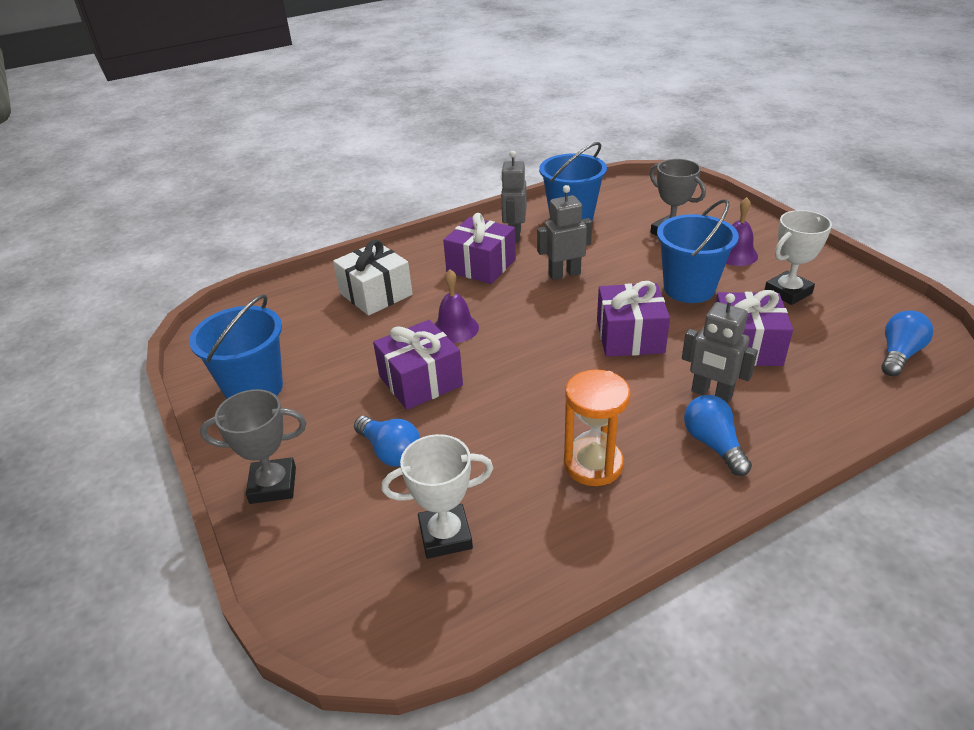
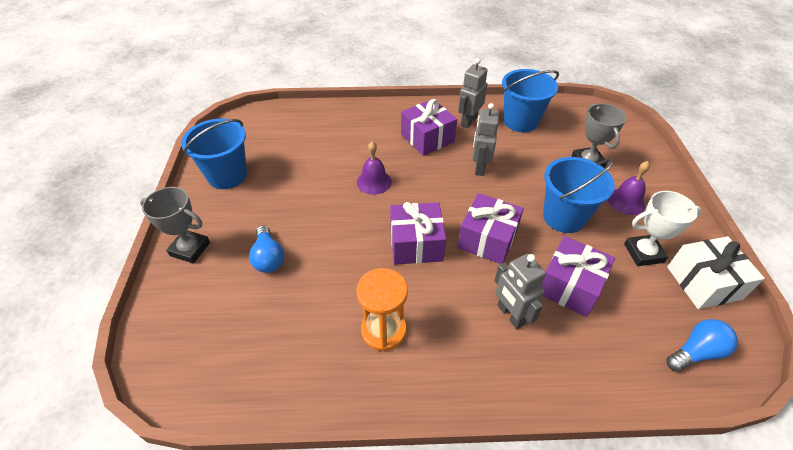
camera: 25 degrees right, 10 degrees up
(376, 294) = (344, 134): white gift -> white gift (703, 283)
(420, 381) = (323, 213): purple gift -> purple gift (416, 244)
(445, 535) = (255, 335): white trophy -> none
(564, 274) = (479, 167): grey robot -> grey robot turned 90 degrees counterclockwise
(713, 444) = (479, 357): blue light bulb -> none

